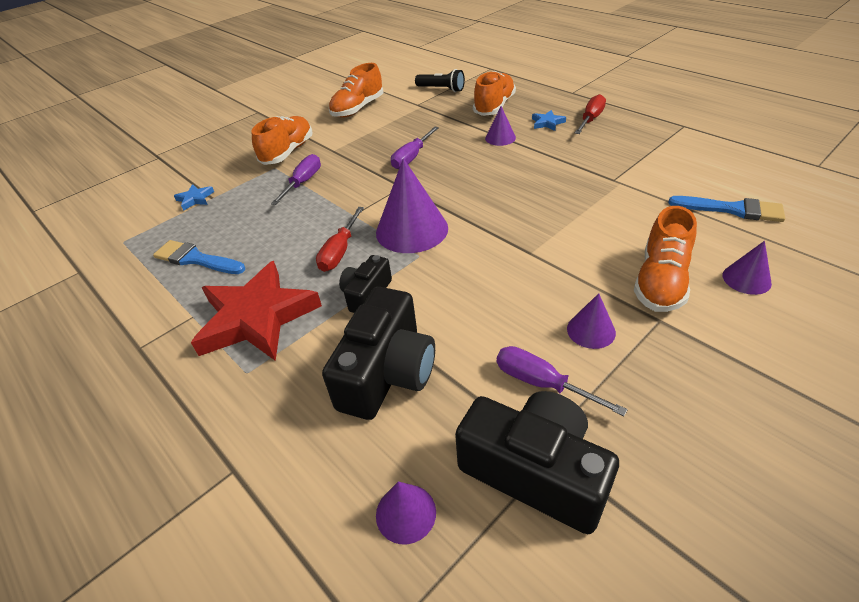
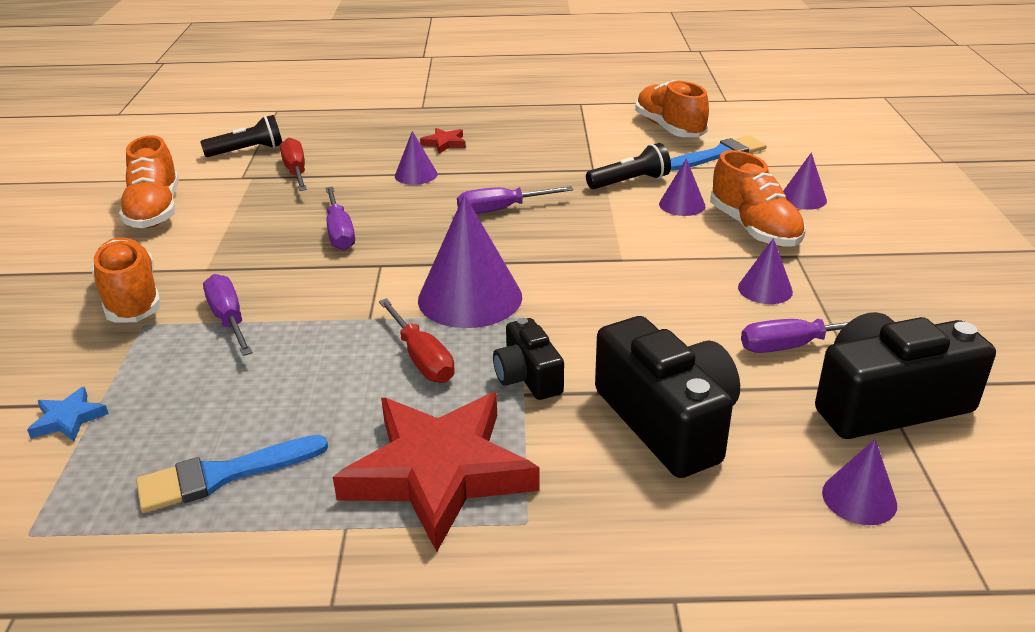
camera: 50 degrees left, 10 degrees down
(494, 107) = (354, 147): orange shoe -> orange shoe (669, 128)
(512, 182) = (501, 209): none -> purple screwdriver
(547, 123) = (444, 143): blue star -> red star
(590, 119) = (485, 125): red screwdriver -> red screwdriver (296, 171)
(625, 200) = (630, 182): none -> black flashlight
(635, 235) = (682, 205): none -> purple cone

